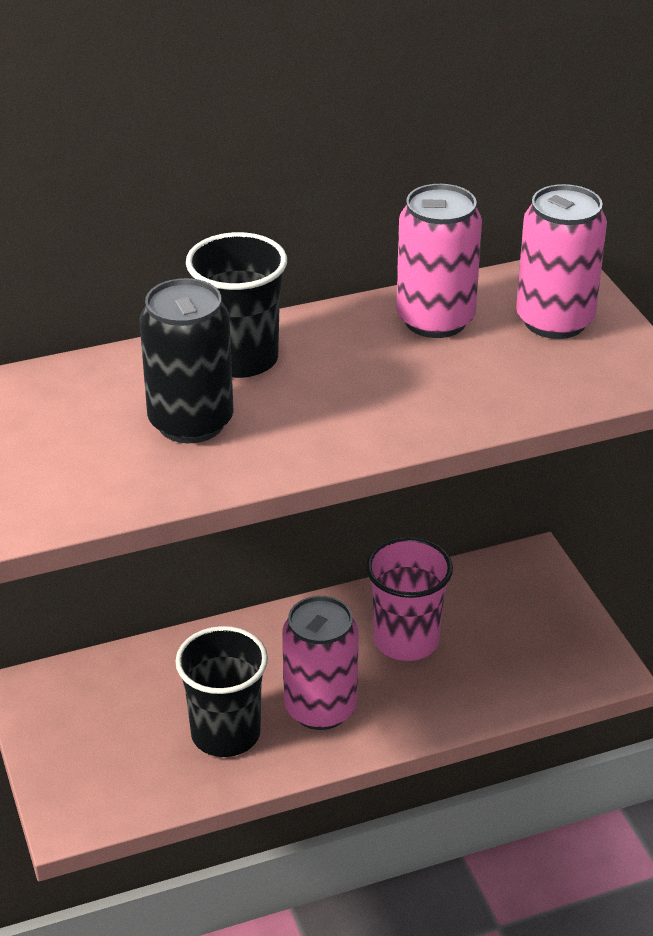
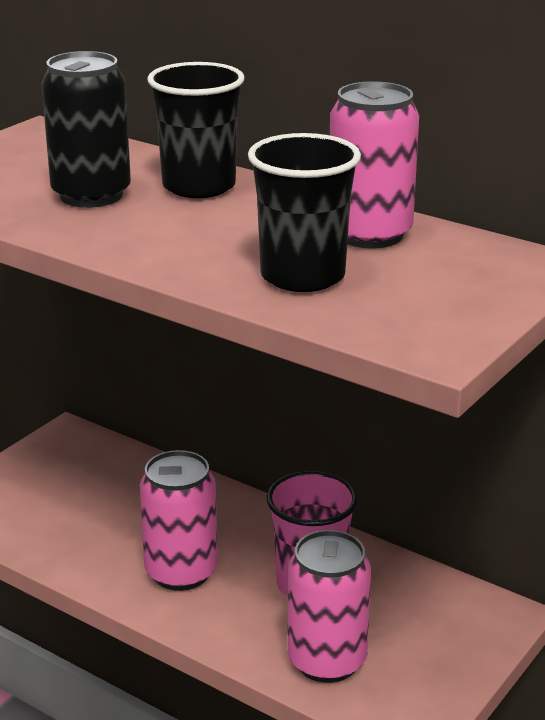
camera: 55 degrees right, 10 degrees down
(225, 733) = (106, 538): black cup -> black cup (302, 276)
(554, 321) = (454, 280): pink can -> pink can (327, 661)

